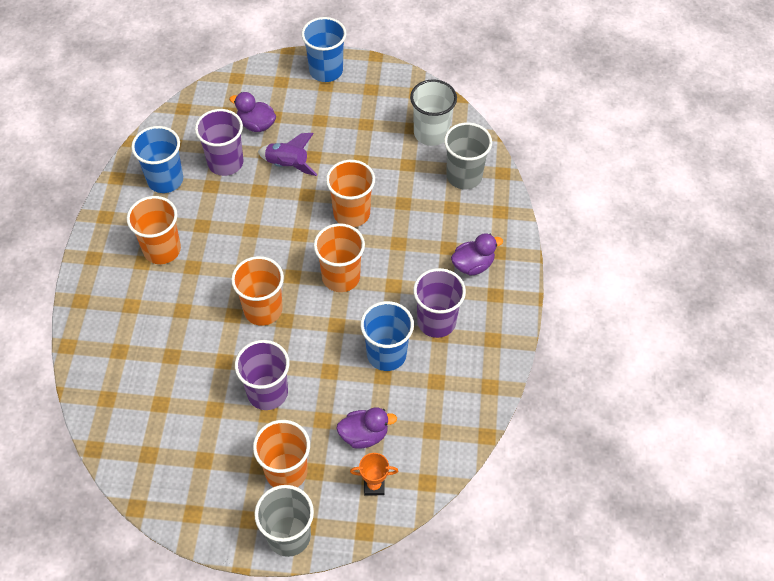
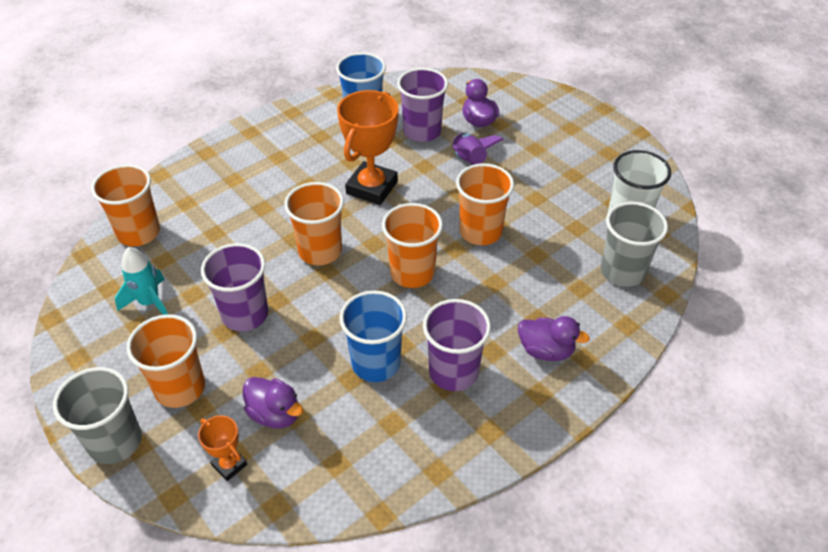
camera: 45 degrees right, 10 degrees down
(162, 249) = (302, 158): orange cup -> orange cup (139, 232)
(192, 439) = (150, 302): none -> turquoise rocket
(242, 235) = (372, 187): none -> orange trophy
(326, 70) = (583, 118): blue cup -> none

